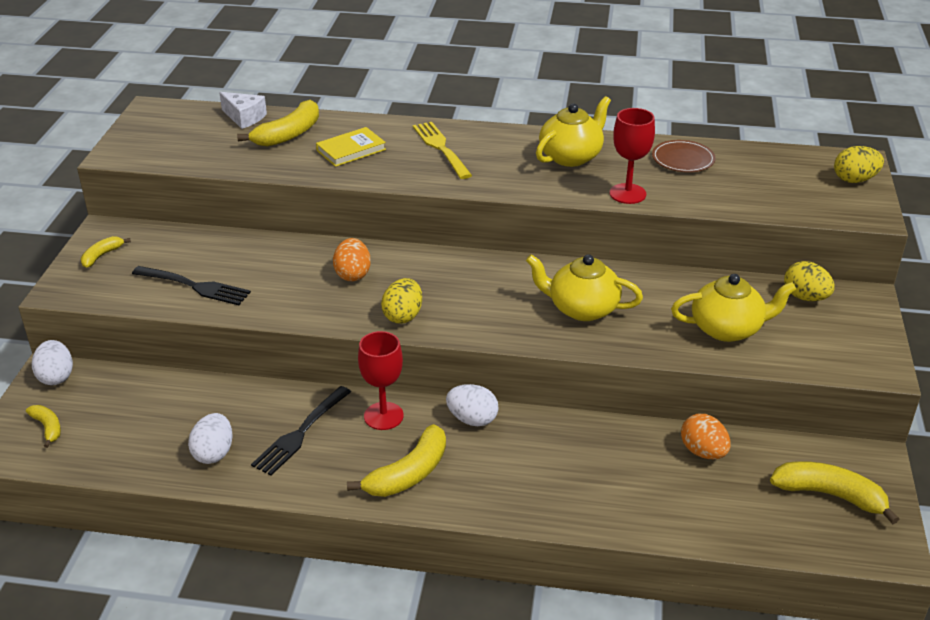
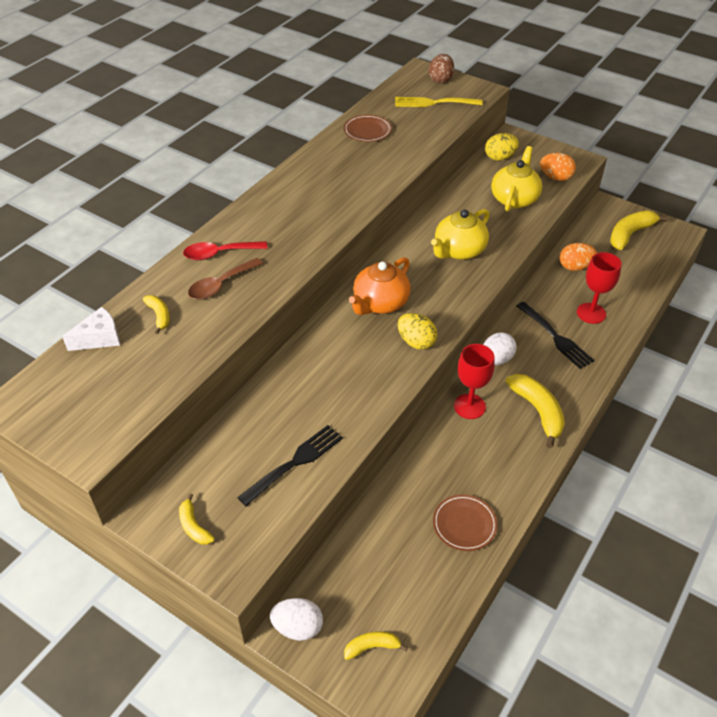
camera: 65 degrees left, 10 degrees up
(214, 453) = (464, 524): white egg -> brown plate
(288, 134) = (159, 316): yellow banana -> yellow banana, size x0.55
(300, 433) = (466, 461): black fork -> black fork (555, 337)
(351, 150) = (221, 285): yellow book -> brown spoon
(353, 274) = (343, 354): orange egg -> orange egg (555, 177)
(394, 136) = (219, 253): none -> red spoon
(441, 148) = (260, 234): yellow fork -> yellow fork (434, 103)
(446, 277) = (380, 303): none -> orange teapot
(571, 156) = (325, 175): yellow teapot -> none
(627, 194) = (394, 168): red goblet -> red goblet (591, 313)
(854, 180) = (440, 80): yellow egg -> brown egg

